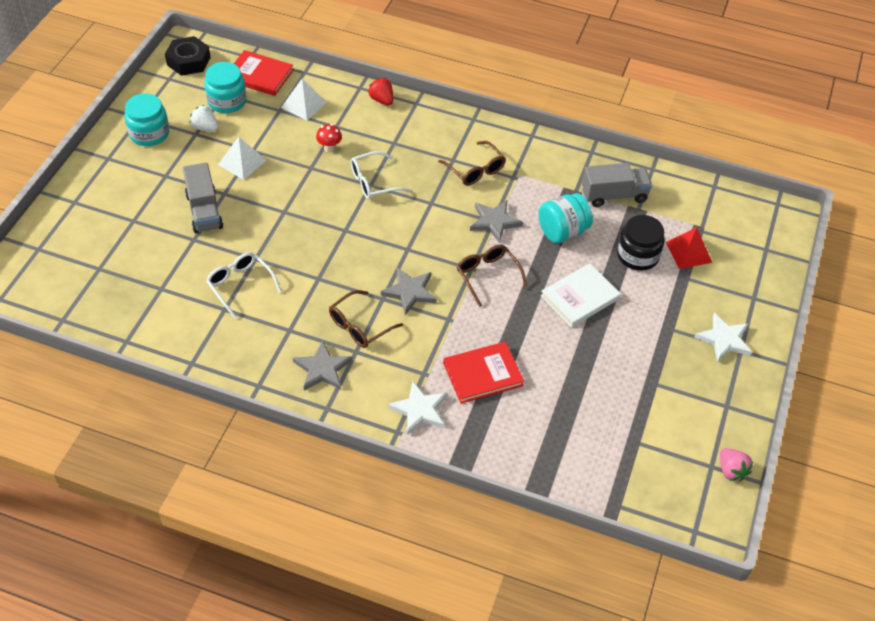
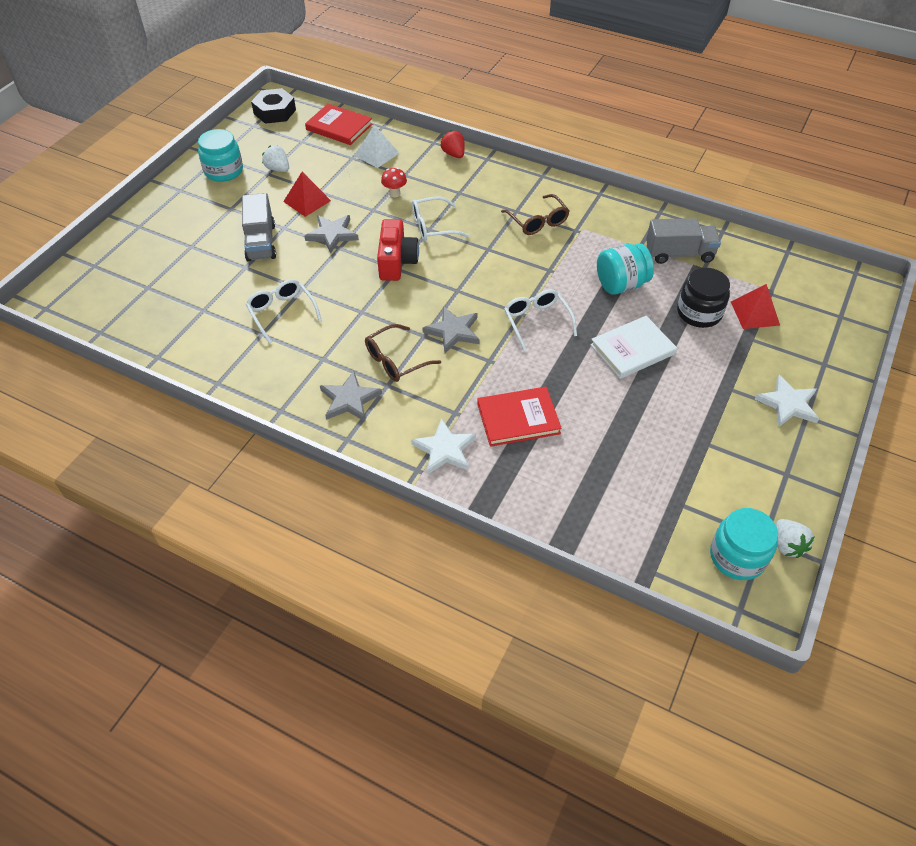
camera: 10 degrees right, 0 degrees up
(227, 101) = (303, 147): turquoise jar -> turquoise jar (737, 556)
(242, 162) = (307, 201): white pyramid -> red pyramid
(343, 223) = (396, 261): none -> red camera
(487, 275) = (536, 321): brown glasses -> white glasses
(494, 222) = (551, 271): grey star -> grey star (332, 234)
(731, 471) = (787, 545): pink strawberry -> white strawberry

